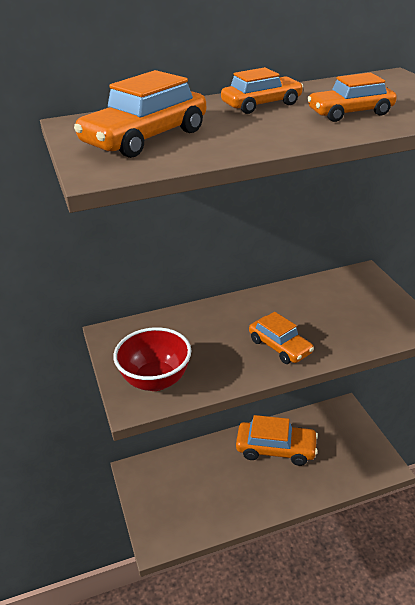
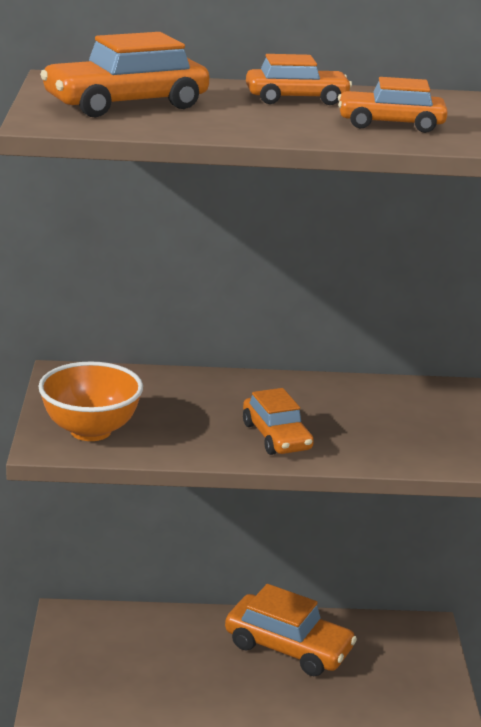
camera: 15 degrees right, 10 degrees down
(155, 380) = (90, 431): red bowl -> orange bowl

